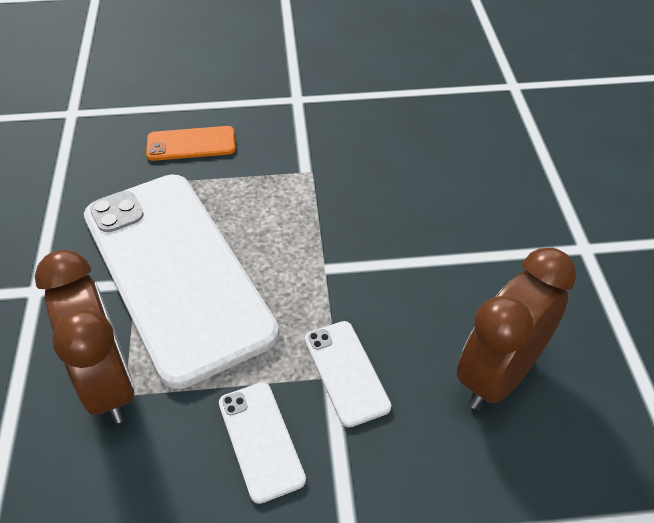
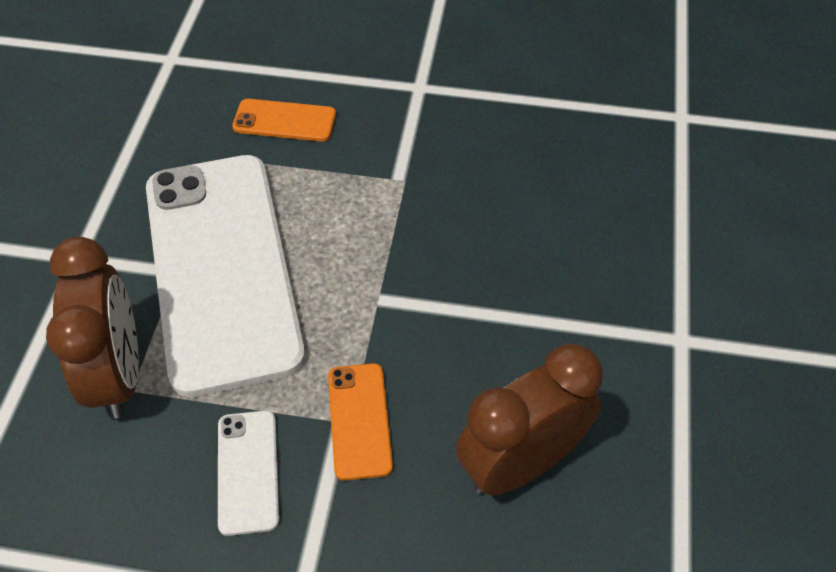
camera: 15 degrees right, 5 degrees up
(346, 372) = (359, 420): white phone -> orange phone

